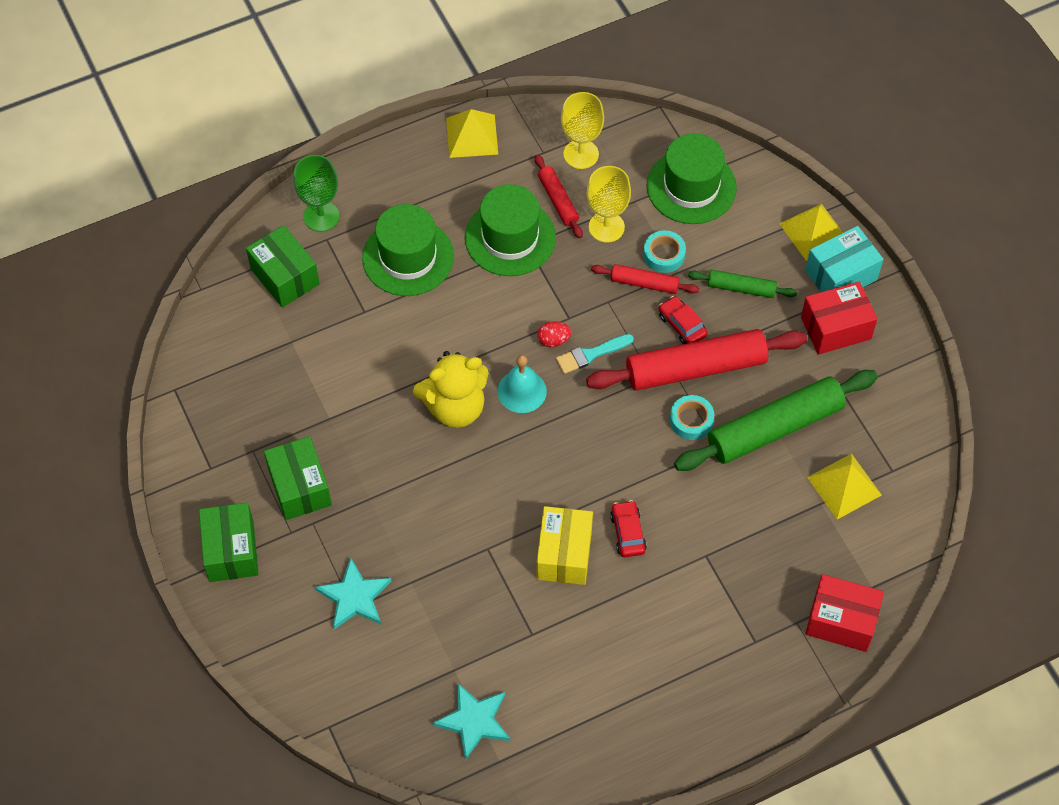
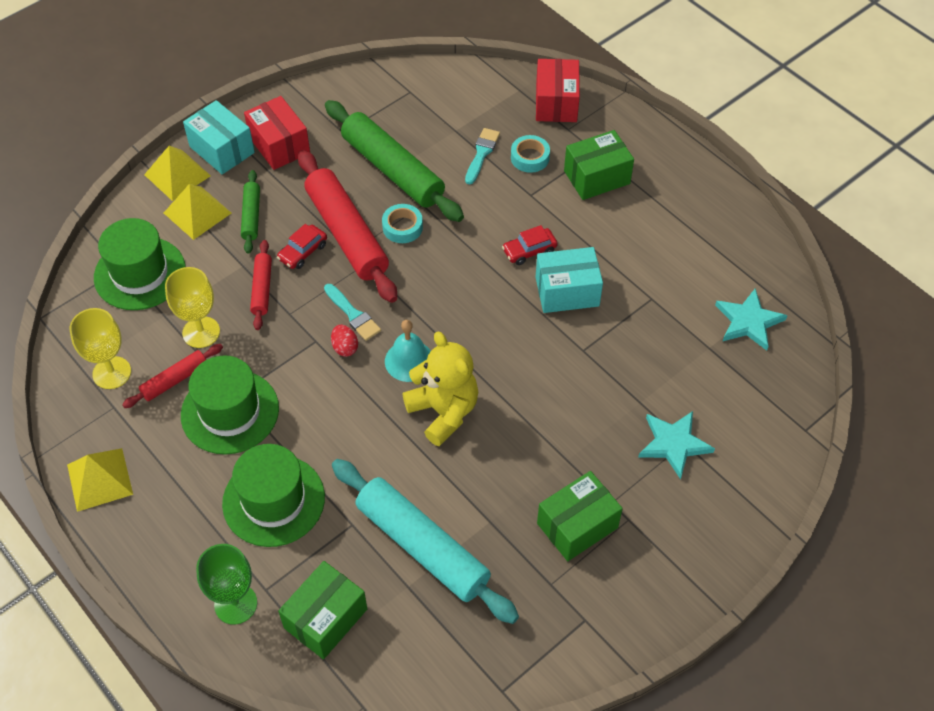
camera: 105 degrees left, 5 degrees down
(231, 551) = (670, 568): green box -> green box (596, 177)
(324, 360) = (422, 546): none -> turquoise rolling pin
(564, 554) = (567, 291): yellow box -> turquoise box
(664, 255) = (225, 280): turquoise tape -> turquoise tape (530, 157)
(778, 521) = (481, 153): none -> turquoise brush
(844, 486) = (434, 118): yellow pyramid -> yellow pyramid (197, 213)

